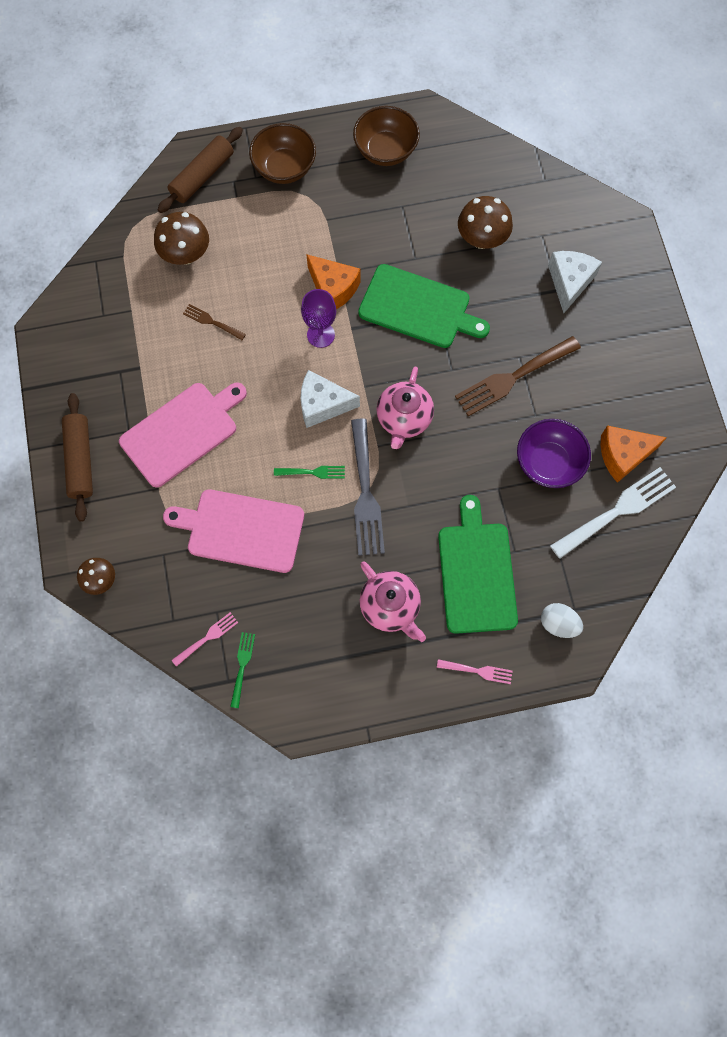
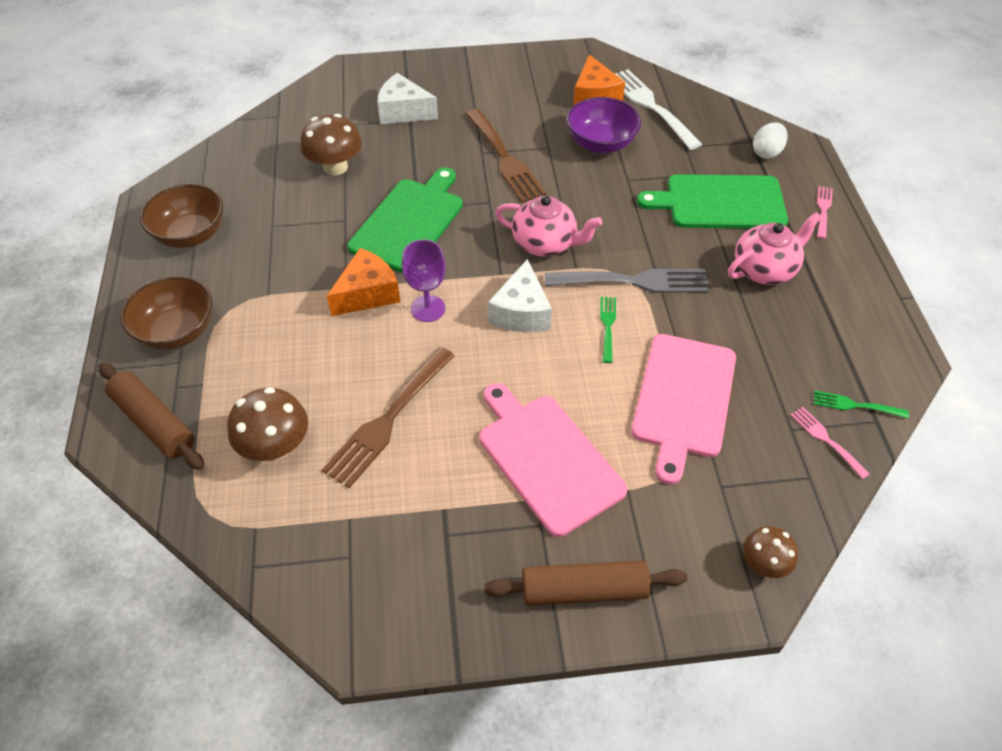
camera: 85 degrees left, 20 degrees down
(212, 322) = (388, 419): brown fork -> brown fork, size x1.99

